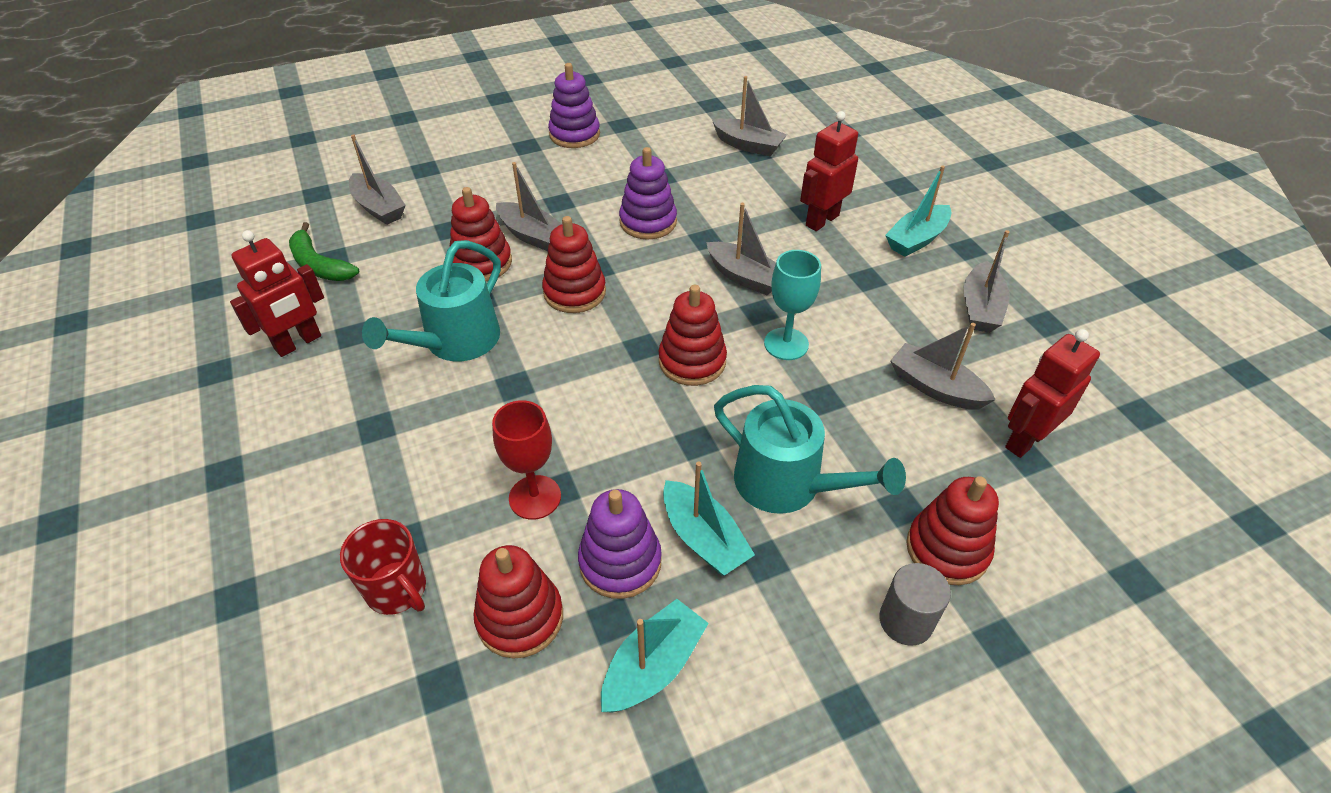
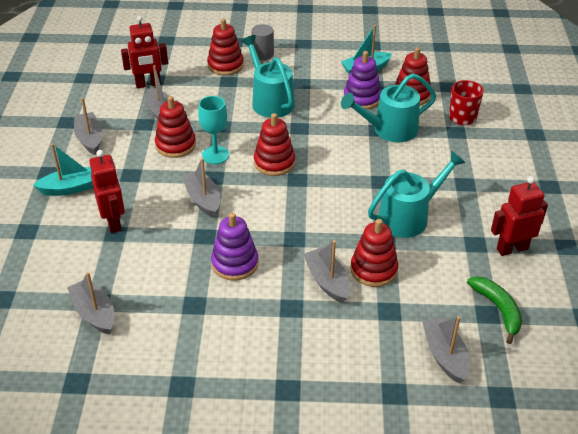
camera: 155 degrees left, 5 degrees down
(535, 497) = (390, 130): red goblet -> turquoise watering can
(574, 134) = (235, 388): purple stacking toy -> none
(574, 292) = (319, 225): red stacking toy -> red stacking toy (175, 145)
(703, 539) = (321, 95): turquoise boat -> none
(822, 220) = (114, 222): red robot -> red robot turned 90 degrees counterclockwise
(980, 308) = (90, 139): grey boat -> grey boat turned 60 degrees counterclockwise

